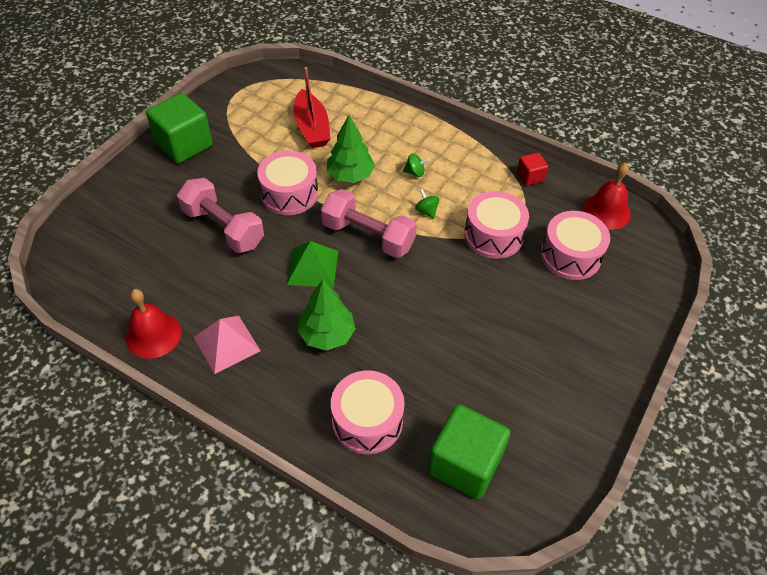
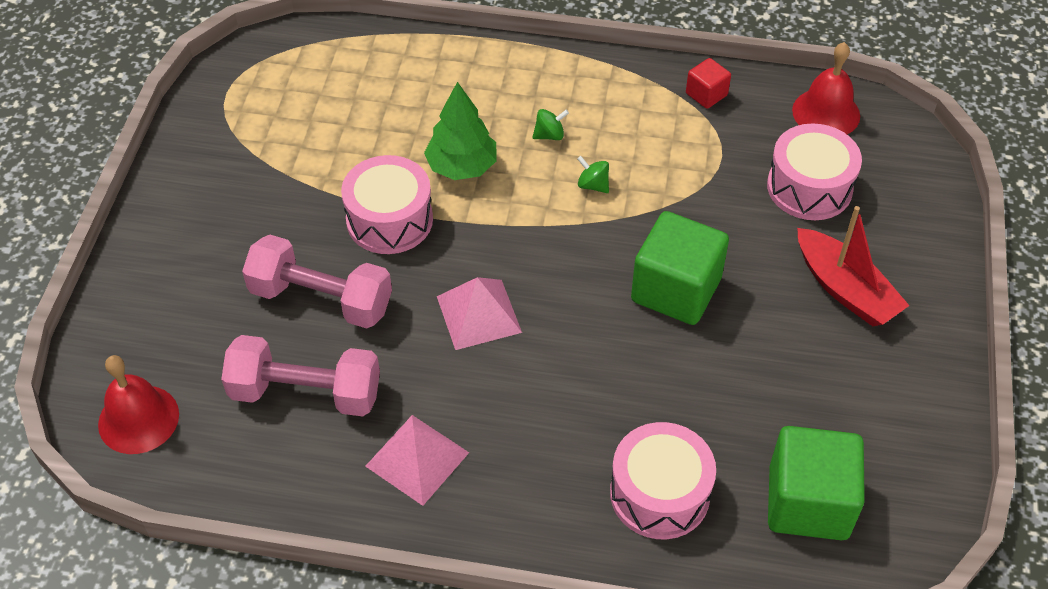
camera: 20 degrees left, 0 degrees up
(153, 335) = (306, 483): red bell -> red bell (138, 419)
(184, 144) = (192, 194): green cube -> green cube (676, 290)
(312, 128) = (369, 113): red boat -> red boat (845, 289)
(312, 267) = (478, 314): green pyramid -> pink pyramid
(327, 335) = (547, 399): green tree -> none
(368, 236) = (532, 245): pink dumbbell -> pink dumbbell (306, 393)
(493, 235) = (698, 191): pink drum -> none

